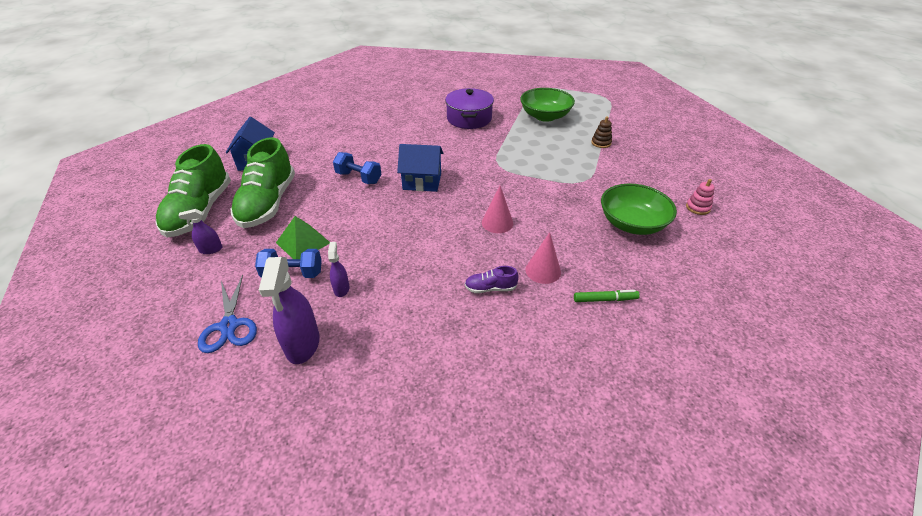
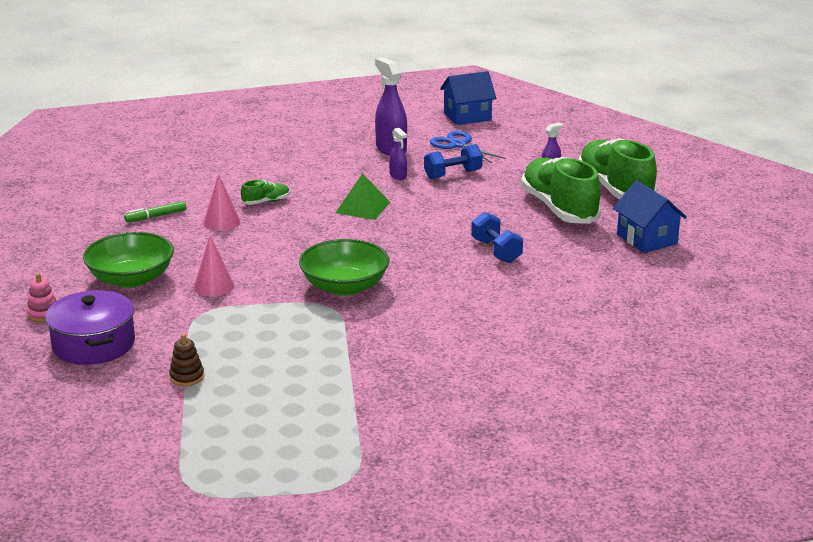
camera: 155 degrees right, 15 degrees down
(303, 242) = (474, 192): green pyramid -> green pyramid (362, 207)
(358, 178) = (496, 251): blue dumbbell -> blue dumbbell turned 60 degrees clockwise
(422, 181) = (414, 265): blue house -> blue house (467, 116)
(469, 118) = (433, 368): purple pot -> purple pot (94, 344)
(490, 288) = (266, 202): purple shoe -> green shoe
(497, 223) = (290, 247): pink cone -> pink cone (214, 286)
(545, 116) = (303, 407): green bowl -> green bowl (344, 286)

